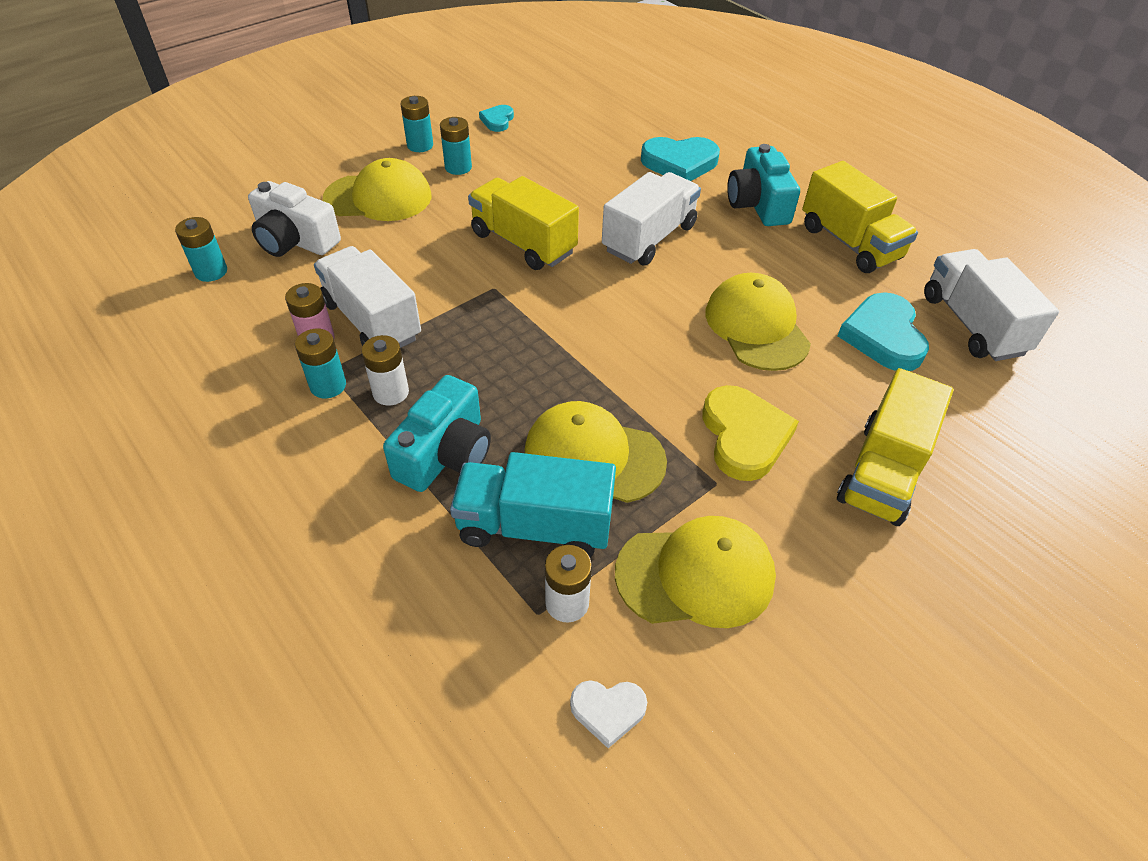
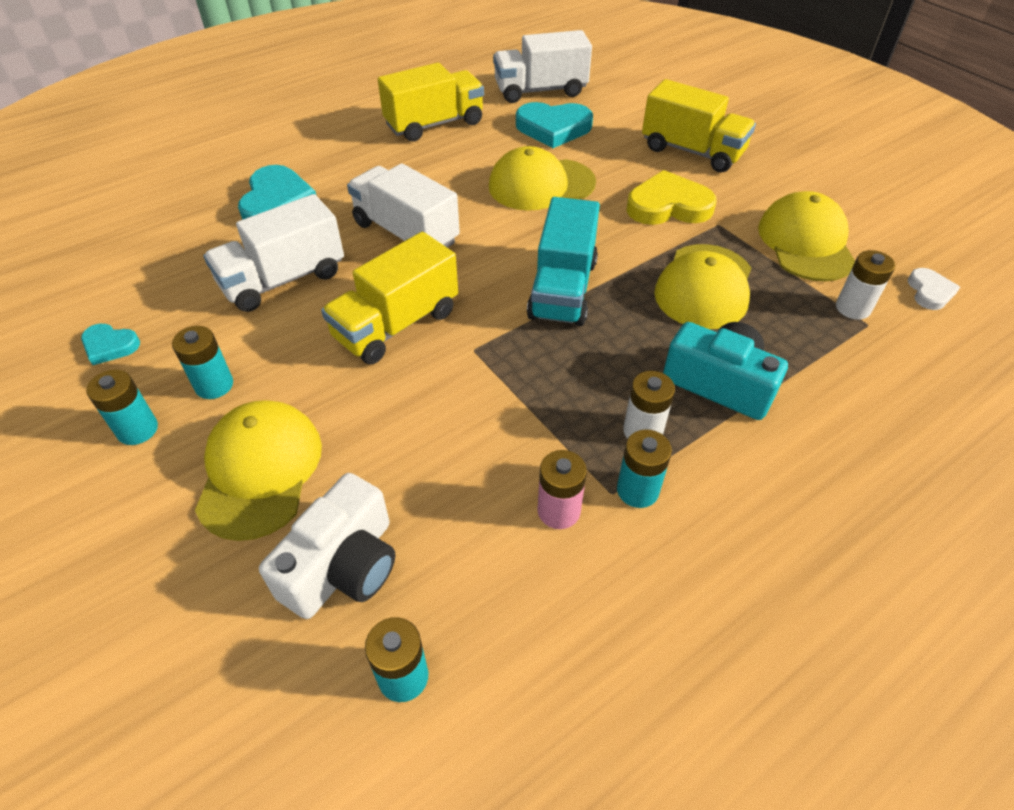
camera: 85 degrees left, 0 degrees up
(372, 321) = (525, 457): white truck -> white truck (283, 279)
(534, 526) = (786, 324): turquoise truck -> turquoise truck (562, 289)
(758, 204) = (365, 162): turquoise camera -> none

